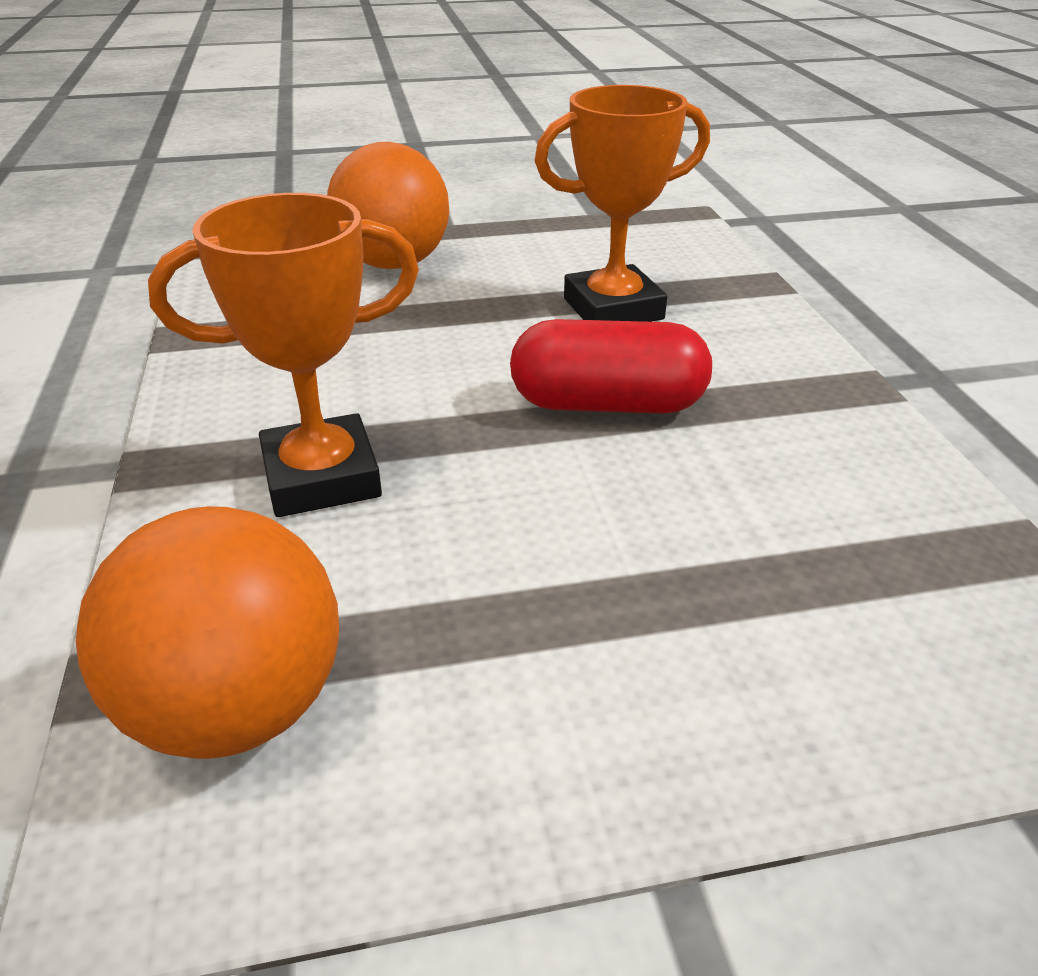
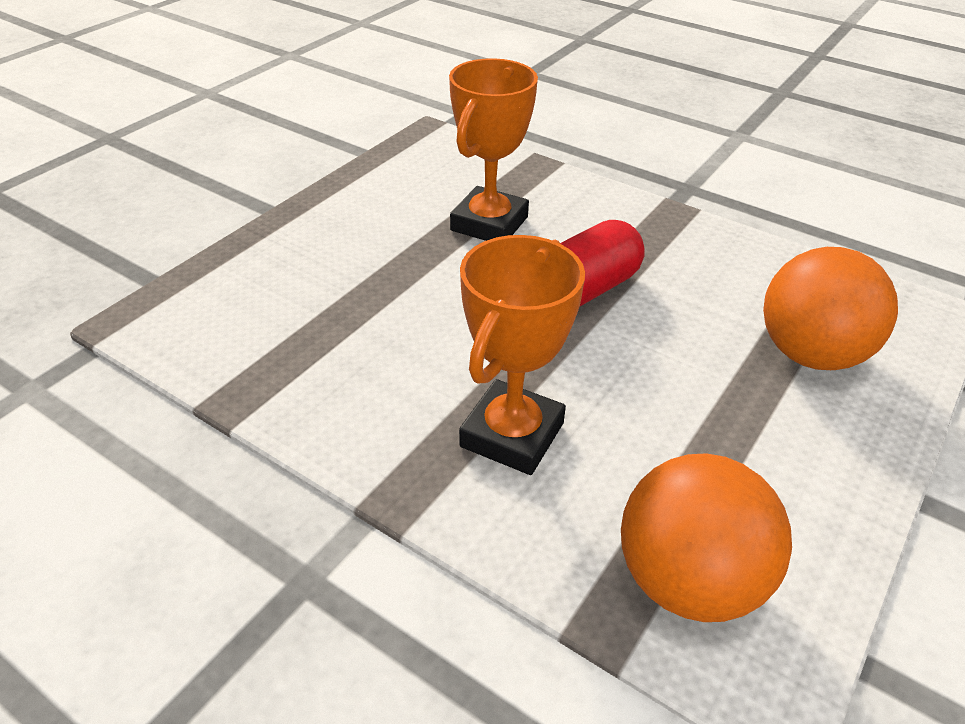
camera: 45 degrees left, 5 degrees up
(393, 264) = (292, 258): orange ball -> orange ball (810, 354)

